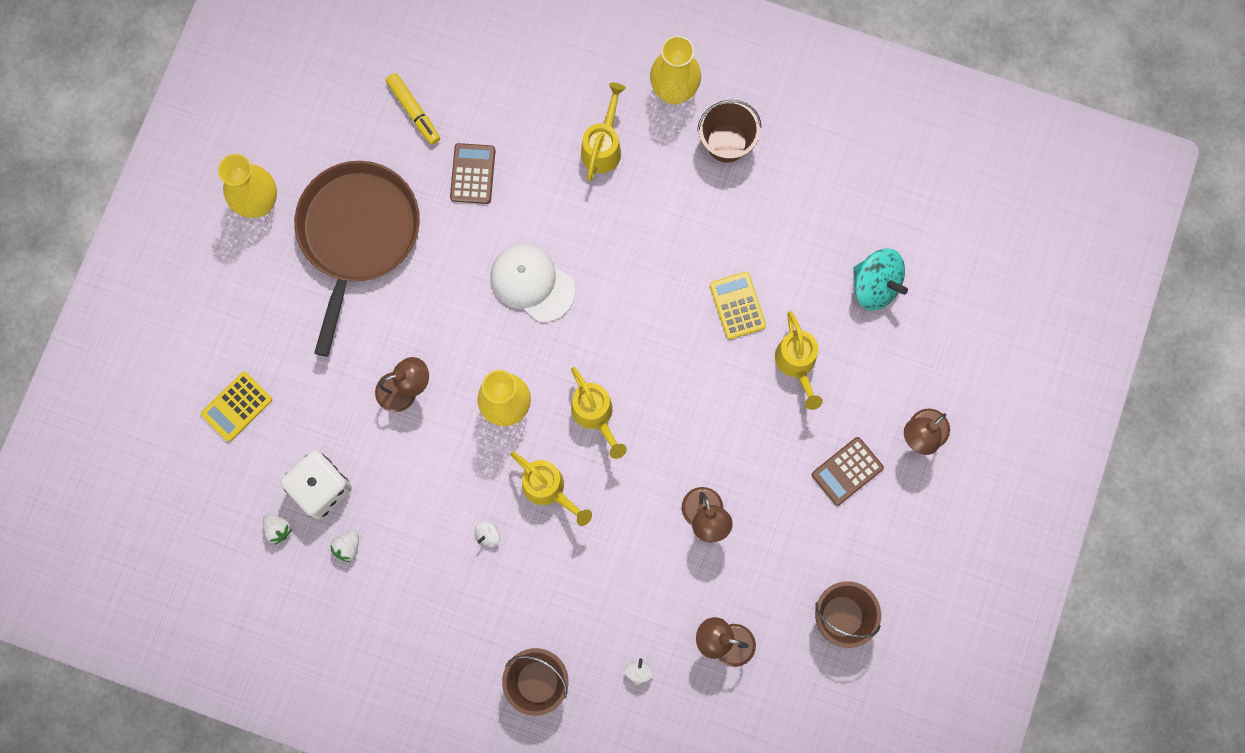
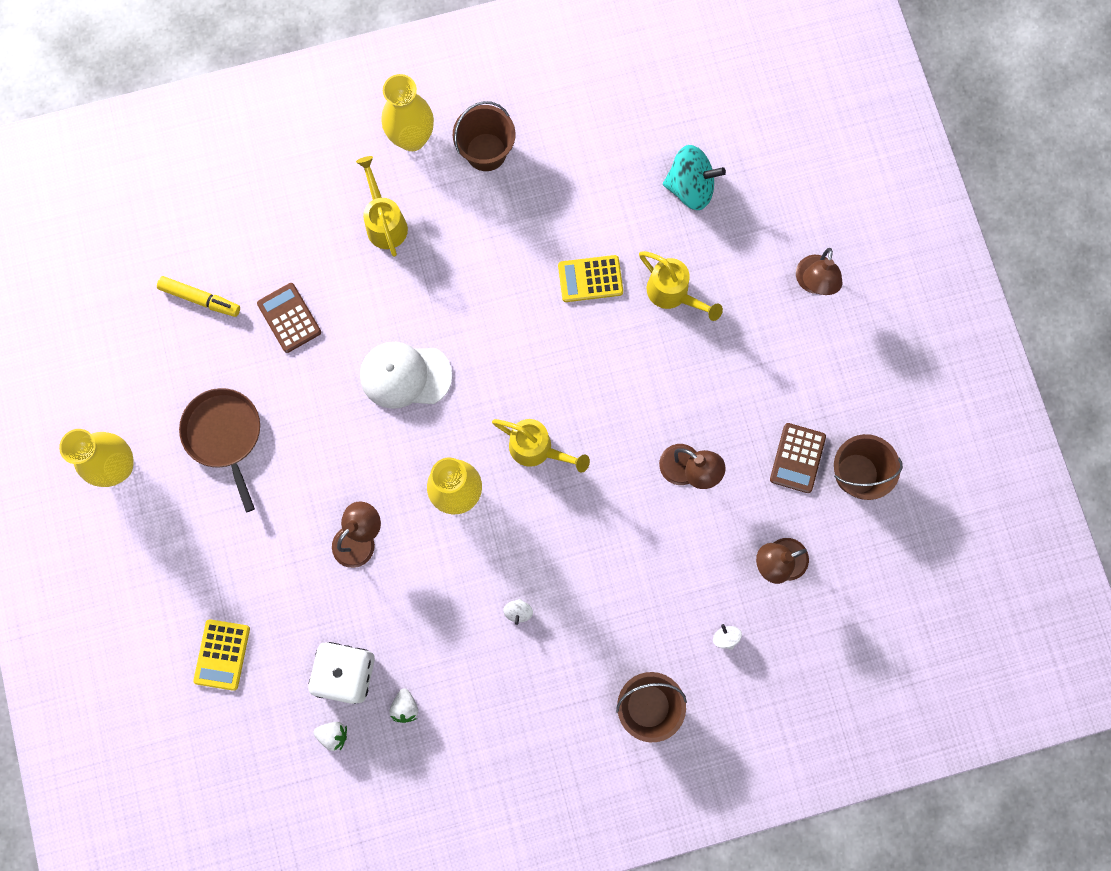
camera: 35 degrees left, 0 degrees up
(357, 234) = (224, 435): brown pan -> brown pan, size x0.62
(549, 490) = (543, 538): yellow watering can -> none
(737, 305) = (590, 279): yellow calculator -> yellow calculator turned 45 degrees counterclockwise
(847, 471) = (775, 353): brown calculator -> brown calculator (797, 458)

